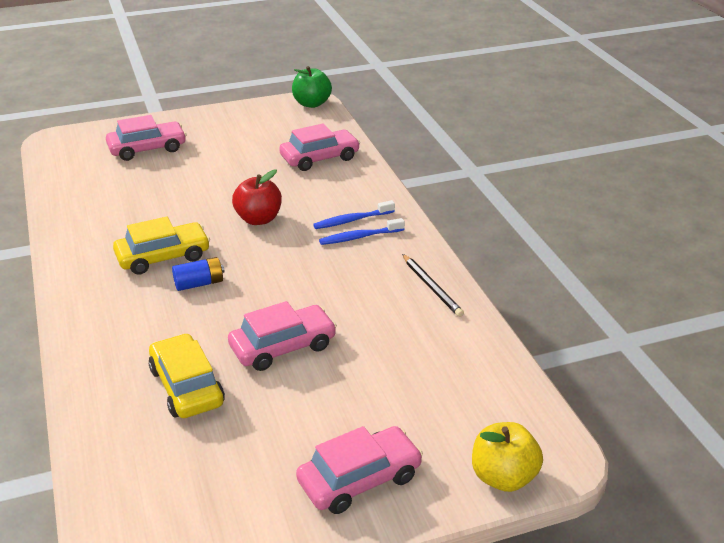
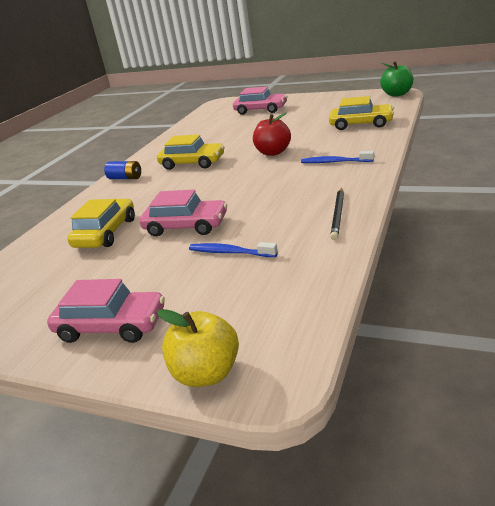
camera: 45 degrees right, 5 degrees down
(199, 283) = (191, 180): blue battery -> blue battery (125, 178)
(320, 158) = (361, 124): pink car -> yellow car
(359, 237) = (326, 173): blue toothbrush -> blue toothbrush (230, 252)

